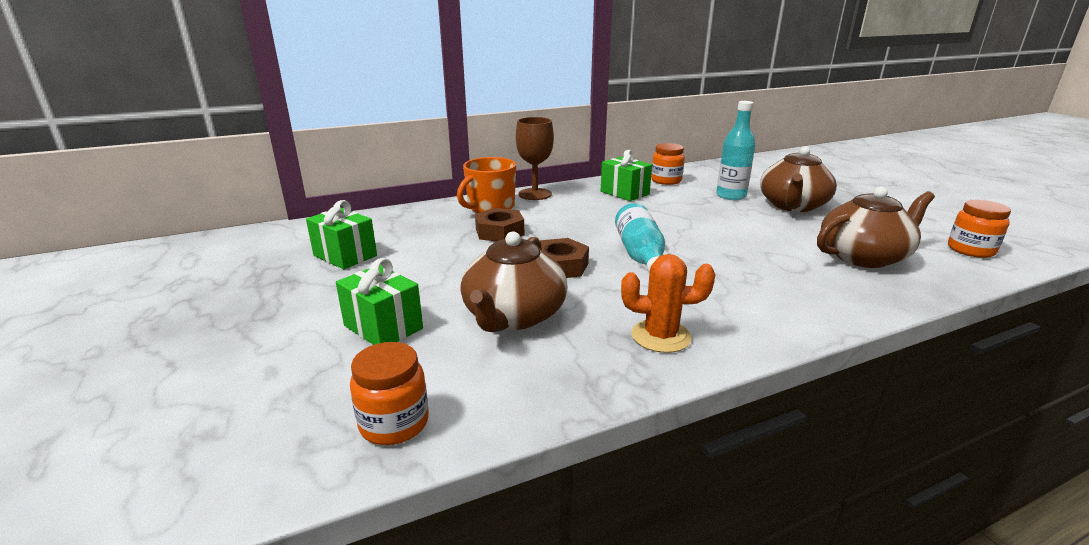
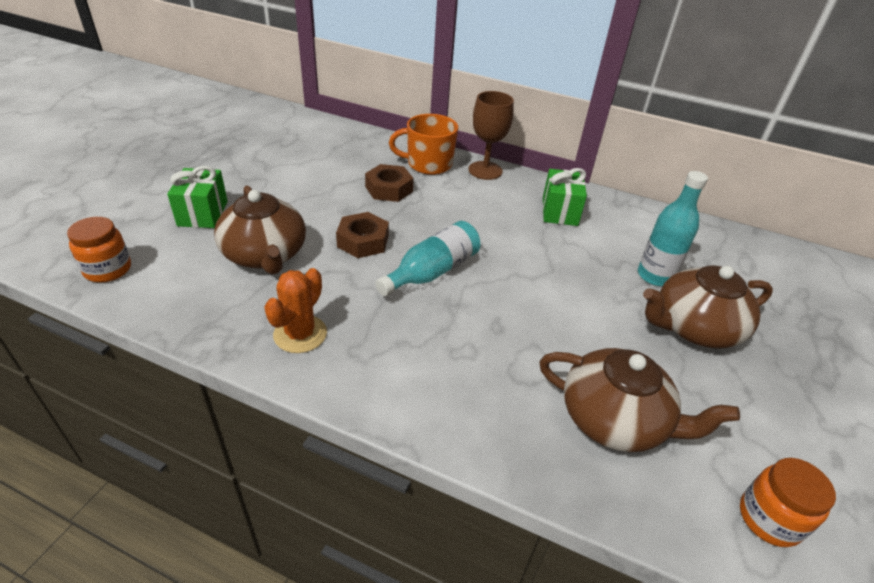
camera: 45 degrees right, 15 degrees up
(345, 256) = (278, 152): green gift -> none
(513, 316) = (265, 255): brown teapot -> brown teapot turned 90 degrees counterclockwise
(661, 336) = (300, 334): orange cactus -> orange cactus turned 60 degrees clockwise
(666, 181) = (631, 222): orange jar -> none

